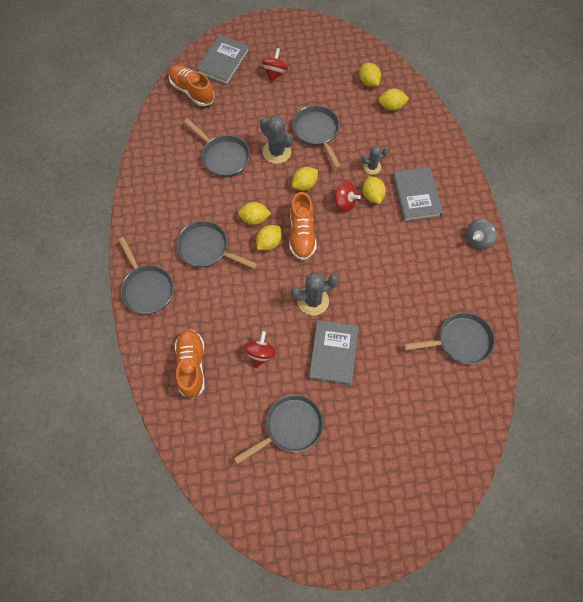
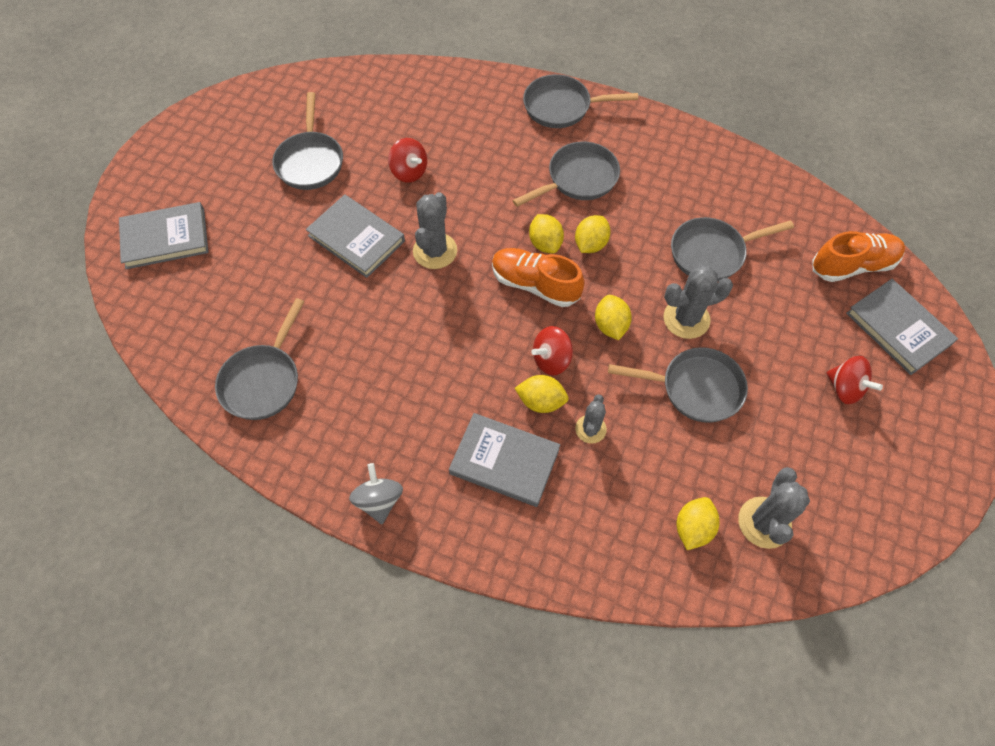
camera: 120 degrees right, 5 degrees down
(191, 365) = (442, 110): orange shoe -> none
(368, 82) = (764, 522): yellow lemon -> grey cactus
(413, 480) = (165, 238): none -> grey book

